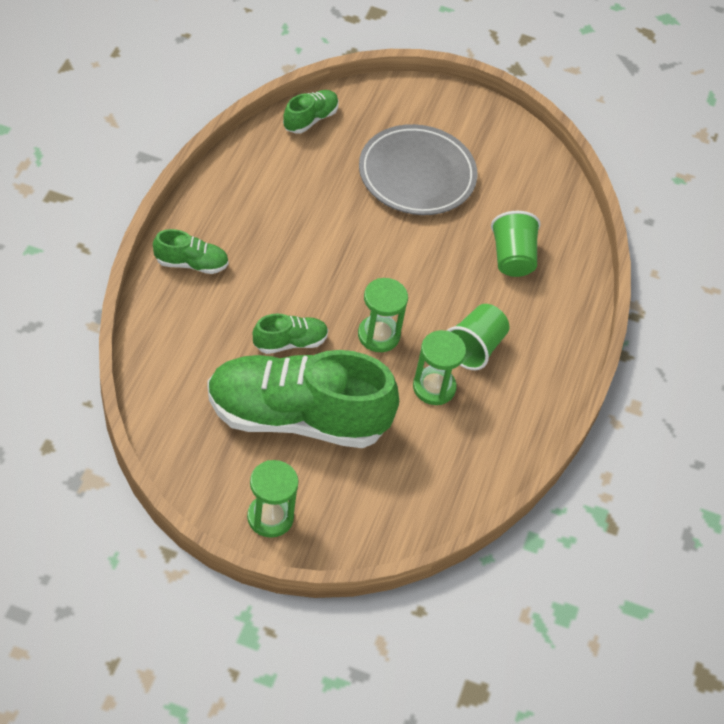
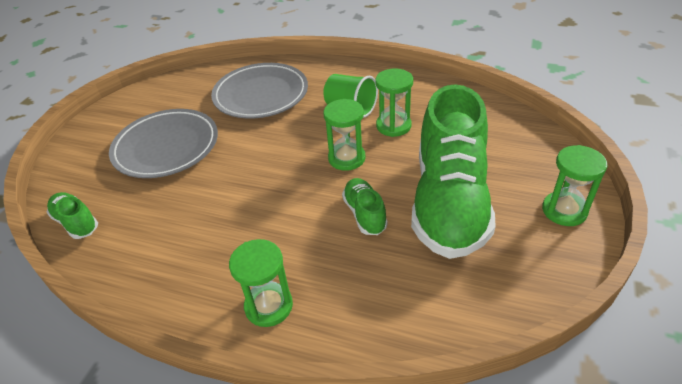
camera: 80 degrees left, 10 degrees down
(191, 263) = (268, 306): green shoe -> green hourglass
(512, 258) = (261, 95): green cup -> grey plate

